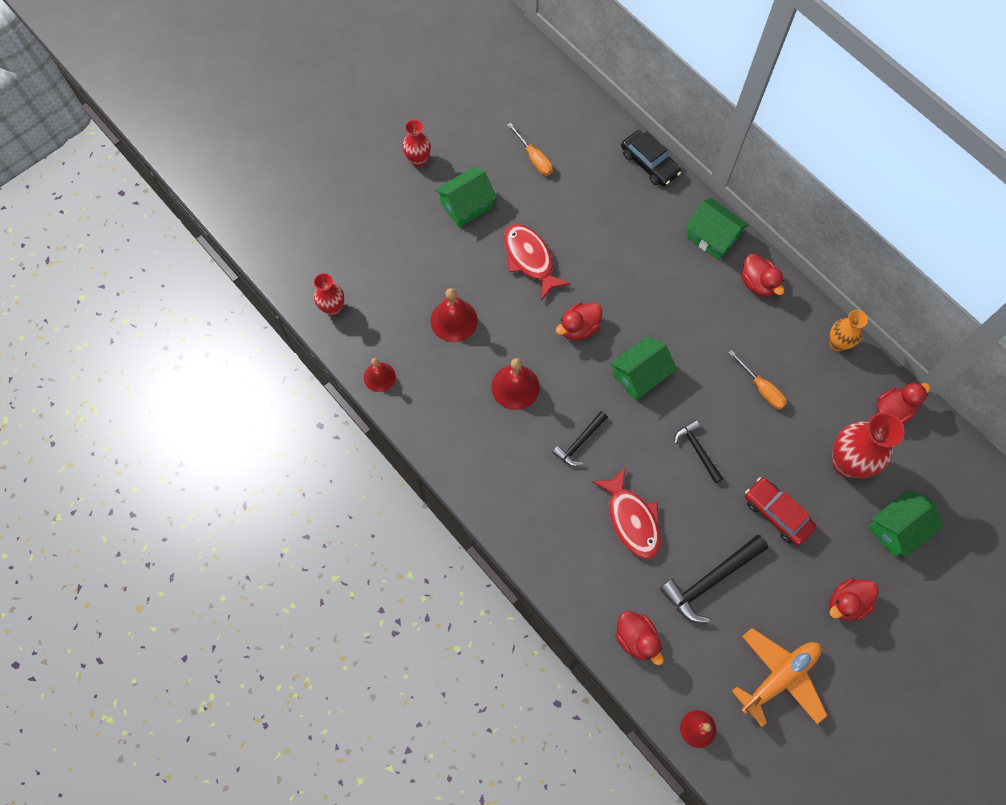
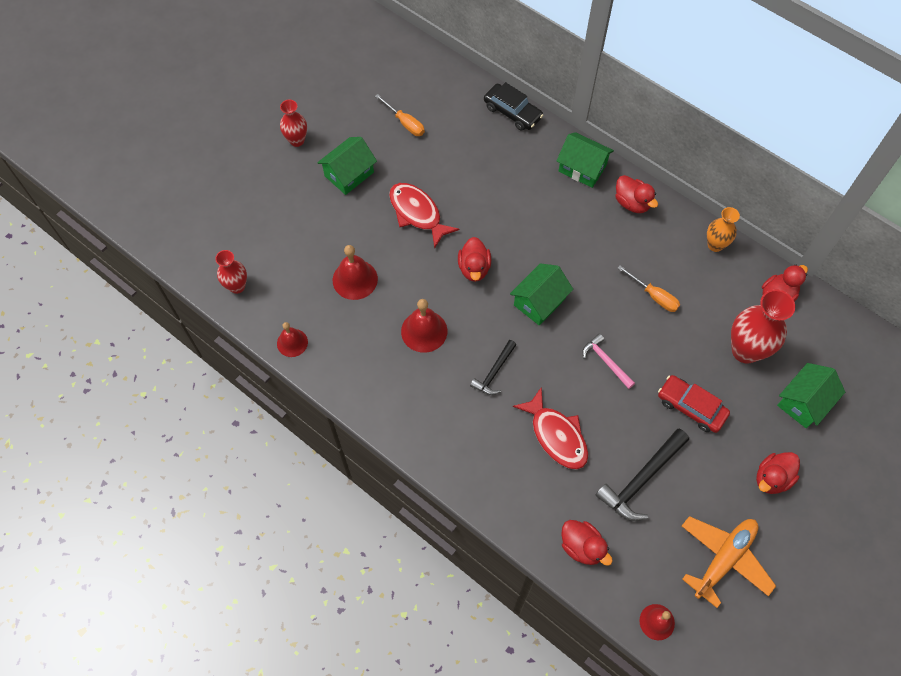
camera: 10 degrees left, 5 degrees down
(578, 328) = (474, 268): red duck -> red duck turned 45 degrees counterclockwise
(697, 450) = (606, 361): black hammer -> pink hammer

